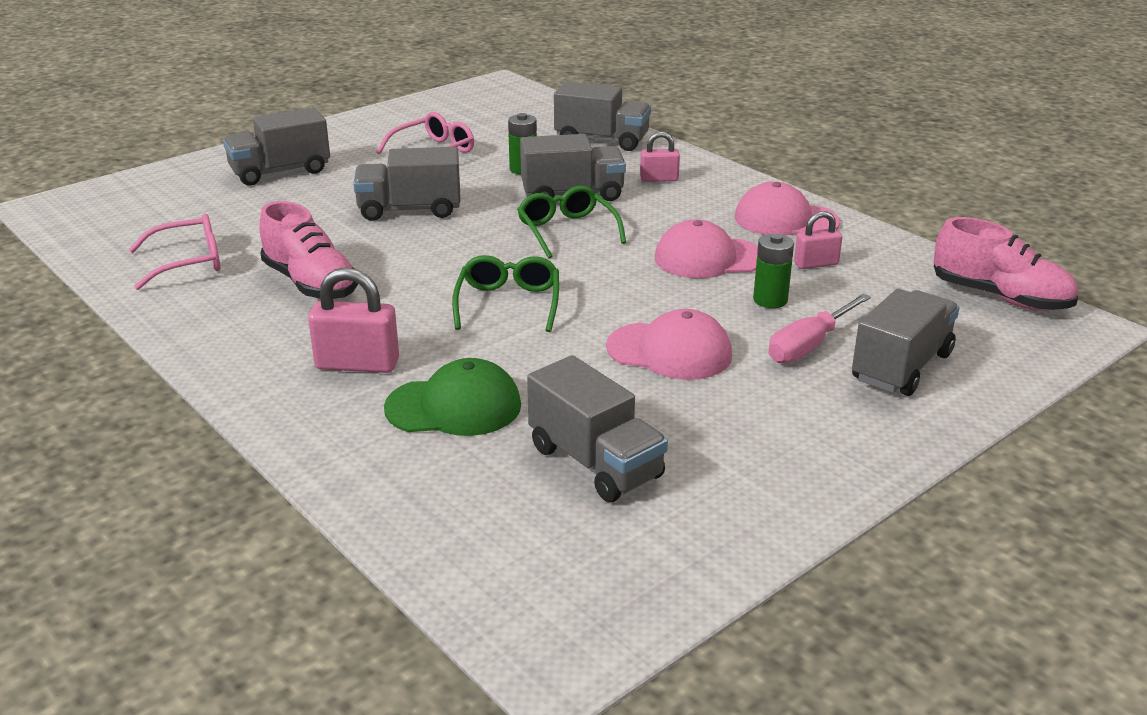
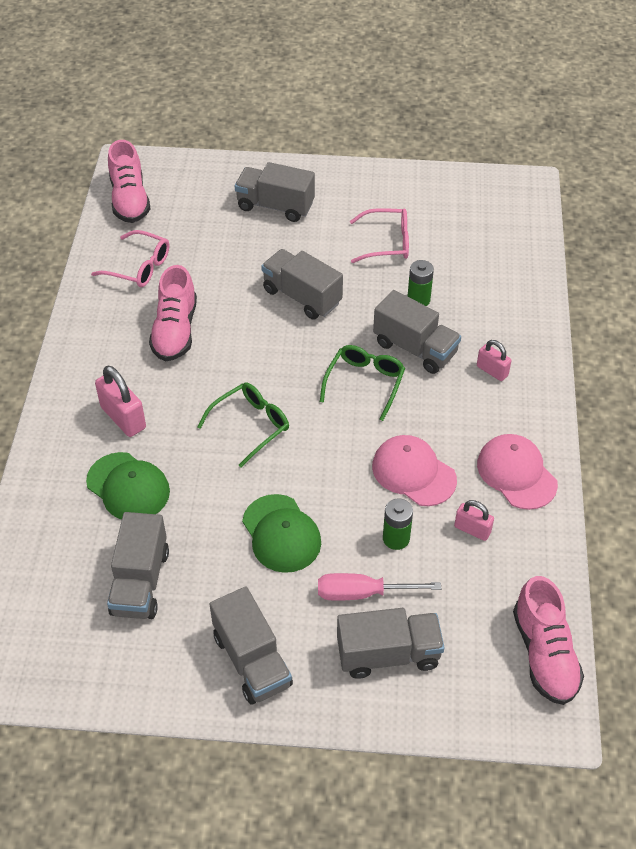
camera: 45 degrees right, 20 degrees up
(95, 226) = (130, 200): none -> pink shoe
(601, 140) = (511, 301): grey truck -> grey truck (252, 660)
(669, 351) = (281, 533): pink cap -> green cap

